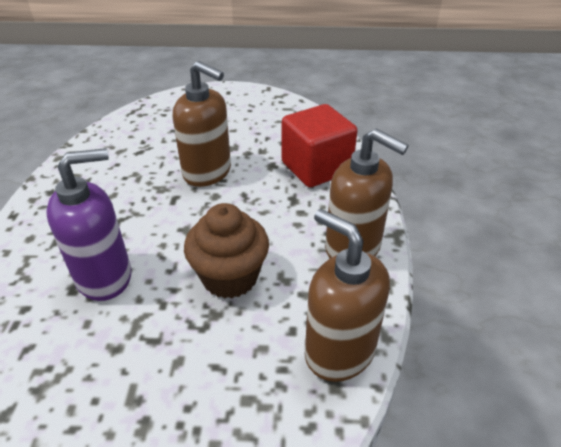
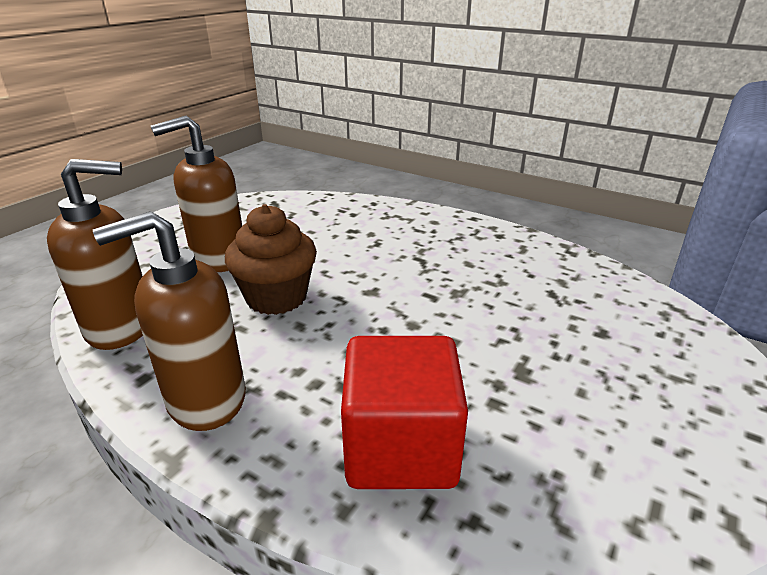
camera: 120 degrees right, 10 degrees down
(105, 277) = (350, 243): purple soap dispenser -> none
(207, 172) = (467, 331): brown soap dispenser -> brown soap dispenser (218, 258)

